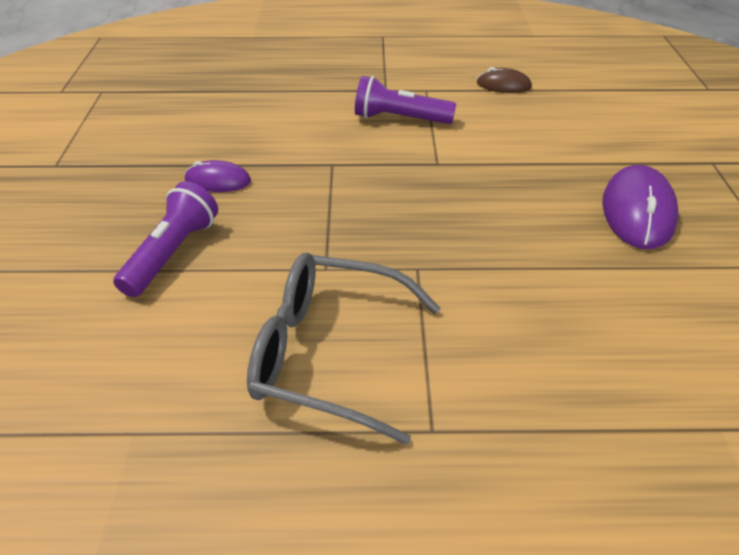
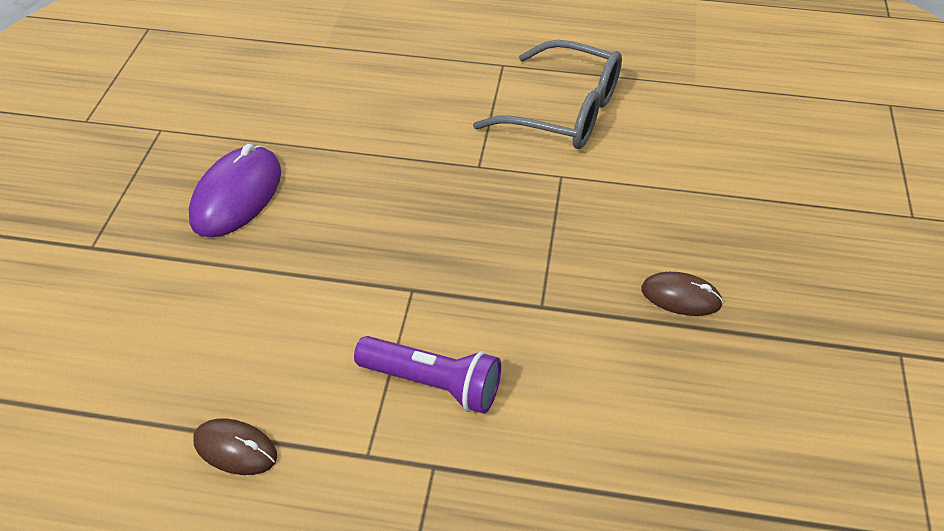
camera: 170 degrees left, 5 degrees up
(173, 253) = (707, 208): purple flashlight -> none
(218, 181) = (681, 296): purple mouse -> brown mouse

